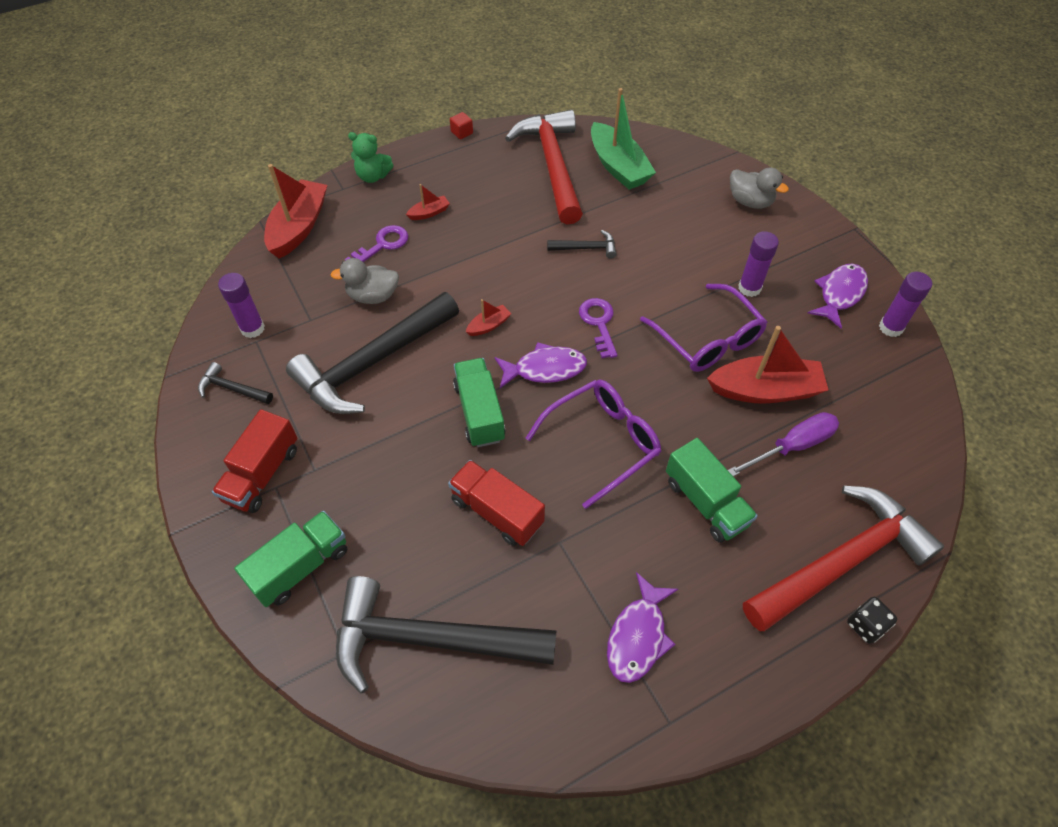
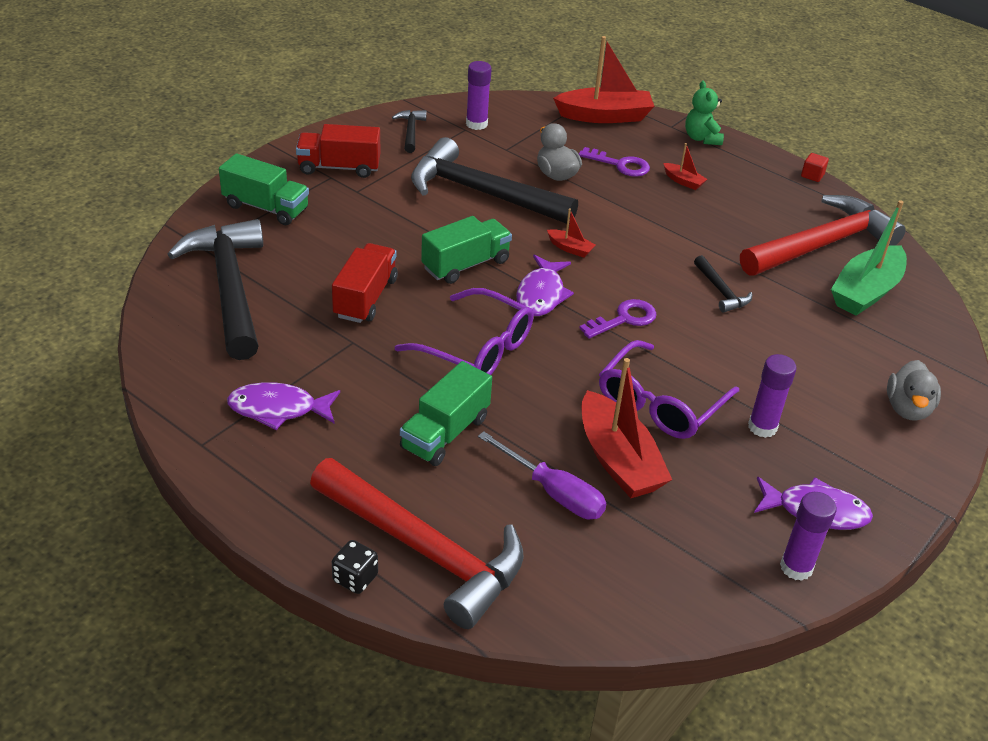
camera: 65 degrees right, 15 degrees down
(545, 369) = (541, 294): purple fish -> purple fish turned 45 degrees clockwise

